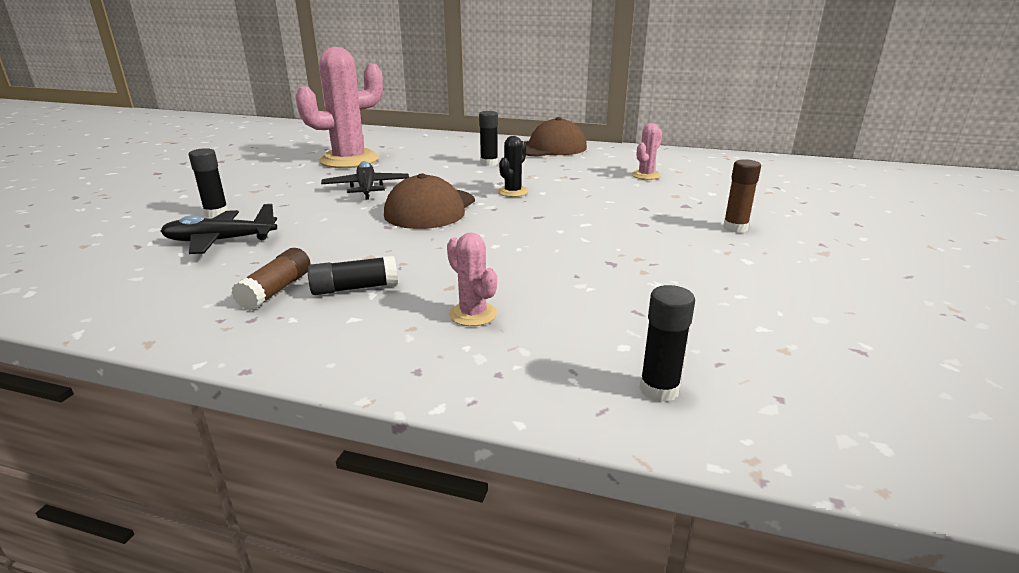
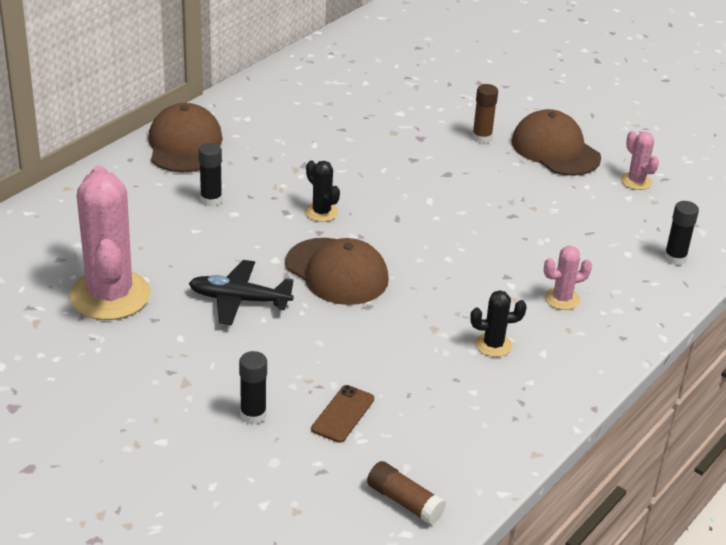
camera: 70 degrees left, 10 degrees up
(220, 241) = (343, 414): black plane -> brown phone
(276, 290) = (476, 386): brown glue stick -> brown glue stick (404, 502)
(354, 288) = (493, 345): black glue stick -> black cactus
(645, 175) = (328, 124): pink cactus -> pink cactus (636, 181)
(784, 266) = (555, 149): none -> brown cap

